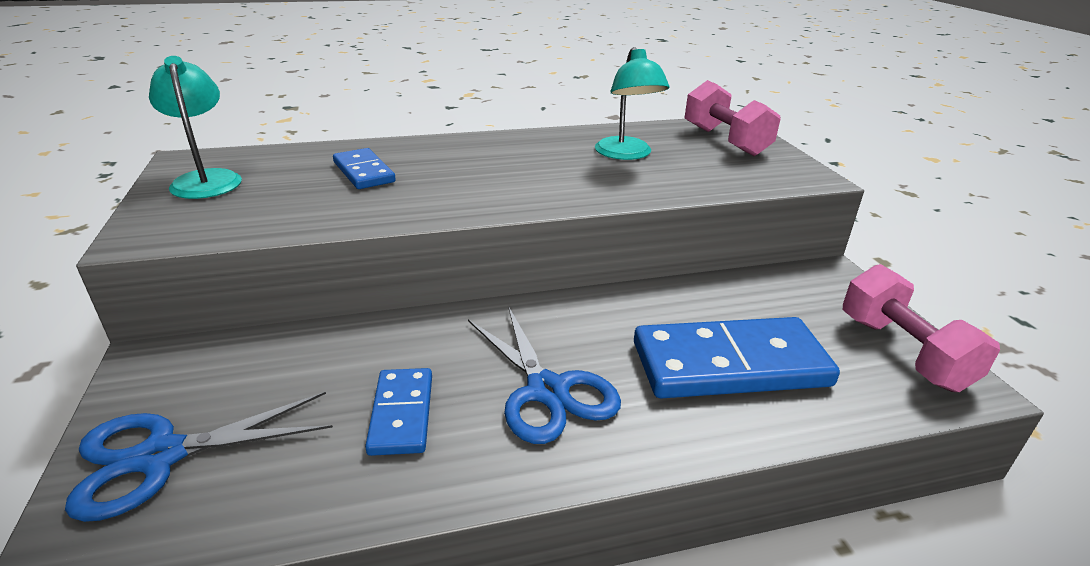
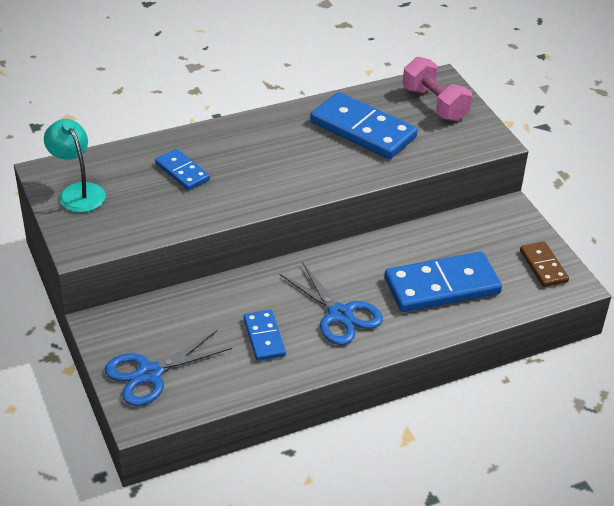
camera: 10 degrees left, 10 degrees up
(626, 154) = (363, 129): turquoise lamp -> blue domino
(903, 352) = (543, 266): pink dumbbell -> brown domino

